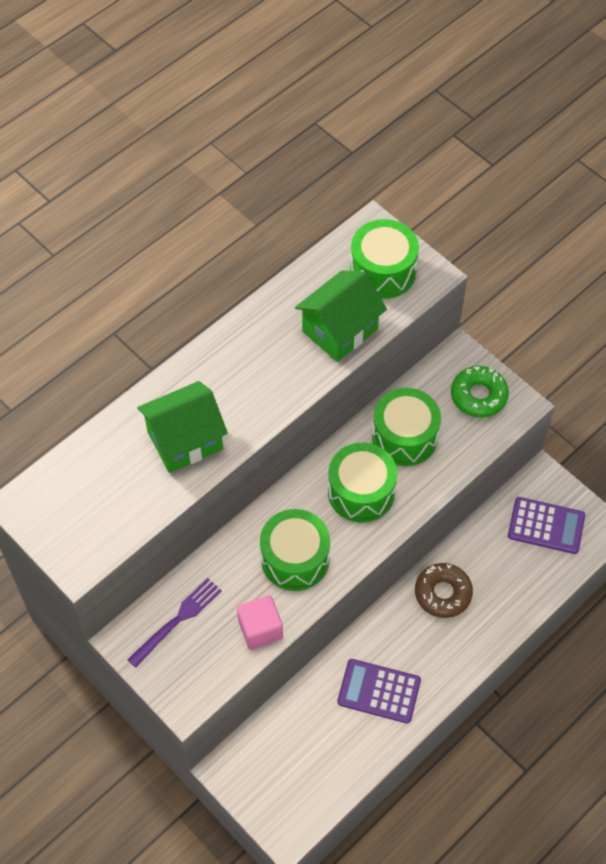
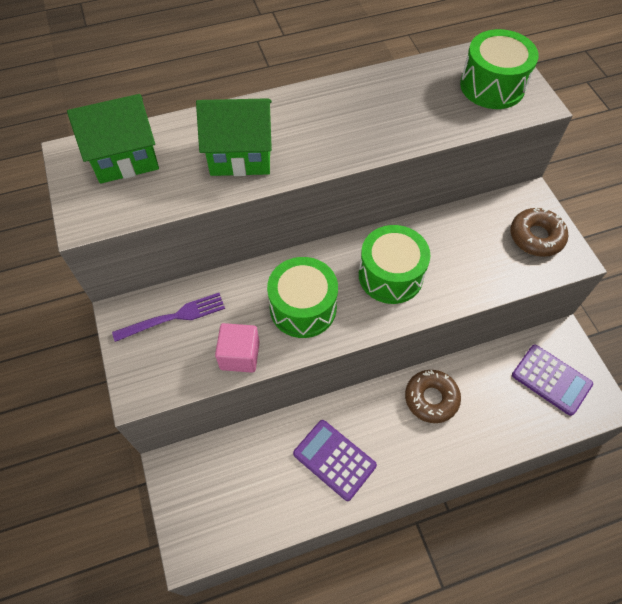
camera: 25 degrees right, 0 degrees up
(339, 330) = (429, 117): green house -> green house (125, 157)
(404, 437) = (452, 245): green drum -> none
(478, 396) = (536, 237): green donut -> brown donut

